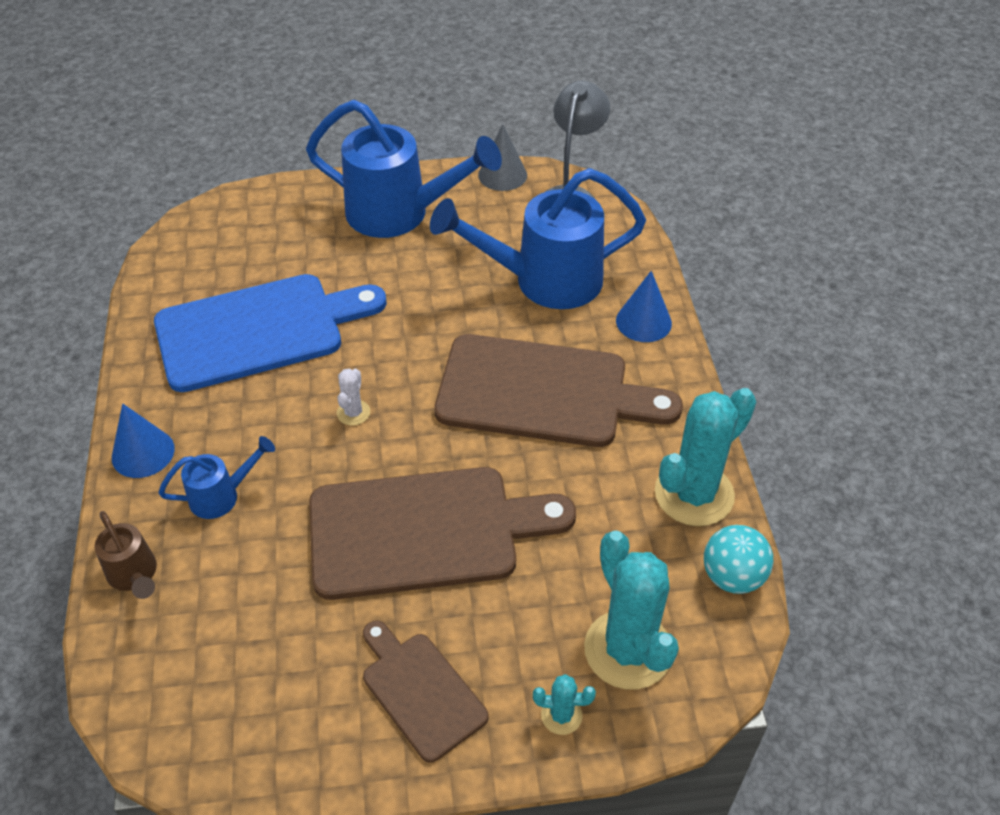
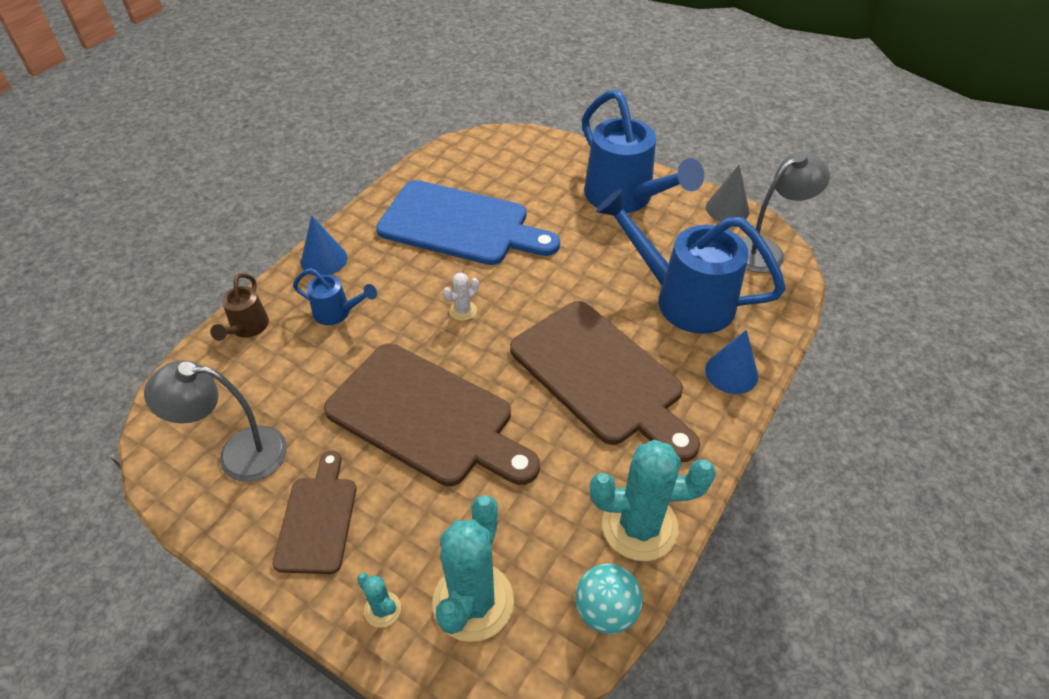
camera: 40 degrees right, 0 degrees up
(272, 696) = (238, 454): none -> grey lamp

